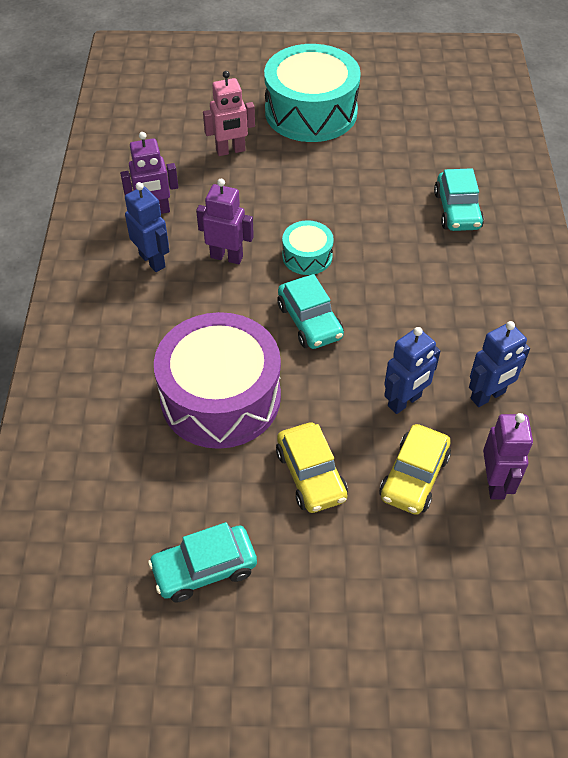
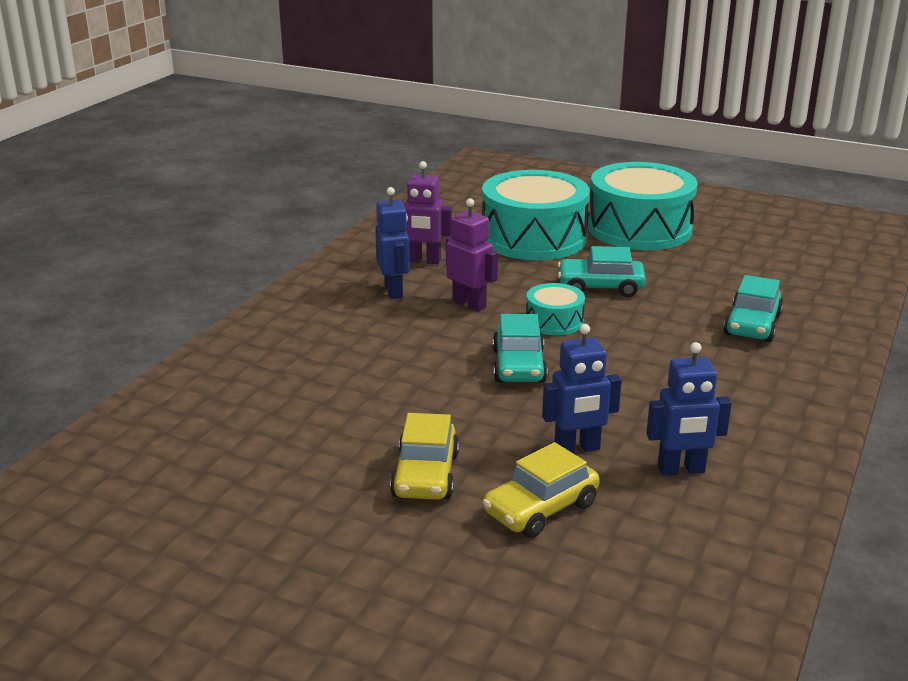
camera: 25 degrees right, 25 degrees down
(204, 569) = (254, 511): turquoise car -> turquoise car (600, 287)
(220, 397) = (380, 395): purple drum -> none
(230, 151) = (533, 238): pink robot -> turquoise drum
(495, 483) = (636, 541): purple robot -> none

